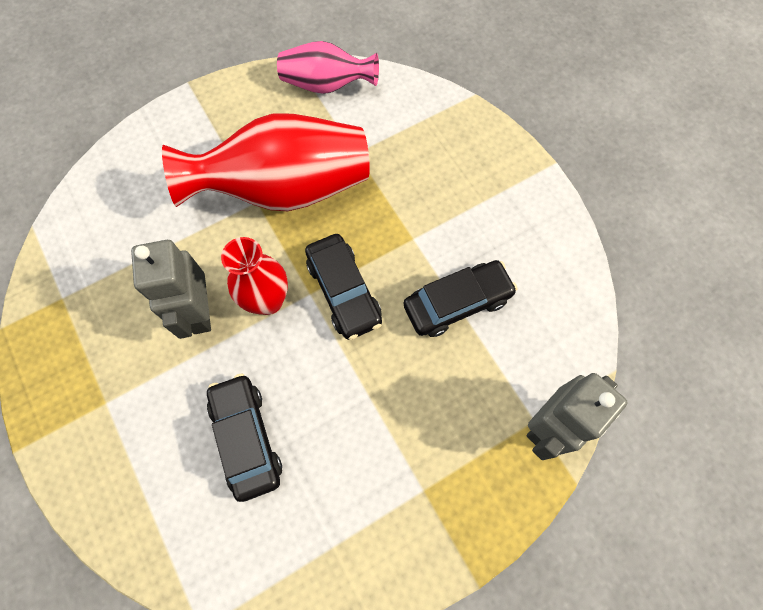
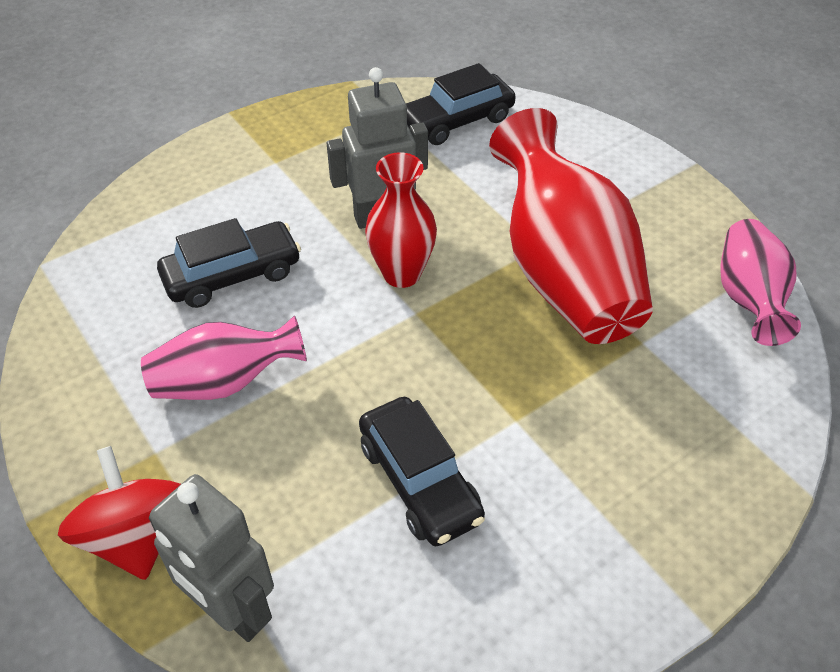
camera: 85 degrees right, 20 degrees down
(344, 291) = (422, 347): black car -> black car (456, 121)
(361, 439) = (225, 382): none -> pink vase
(494, 497) = (136, 536): none -> red spinning top

